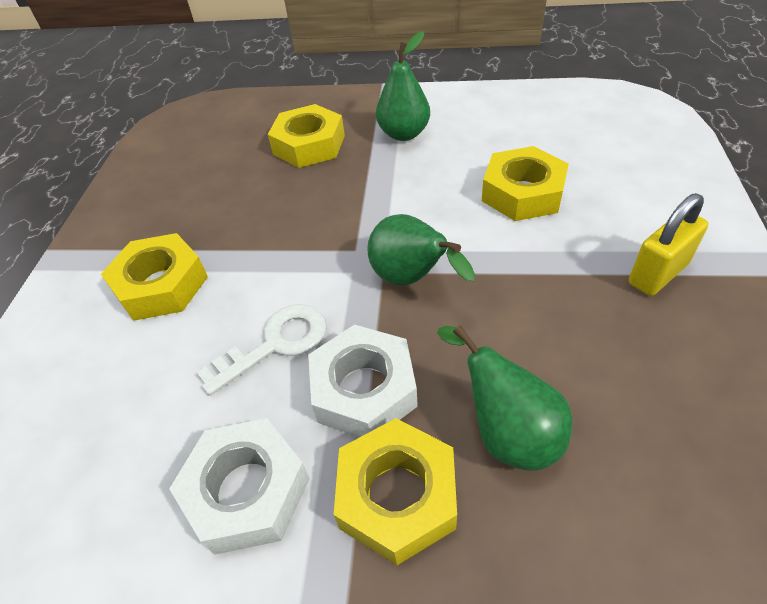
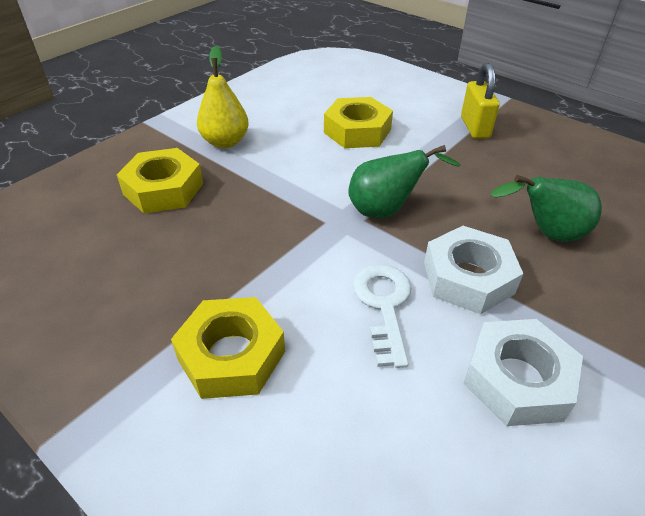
camera: 60 degrees left, 5 degrees down
(397, 496) = (566, 301): yellow nut -> none
(404, 134) = (225, 142): green pear -> yellow pear

